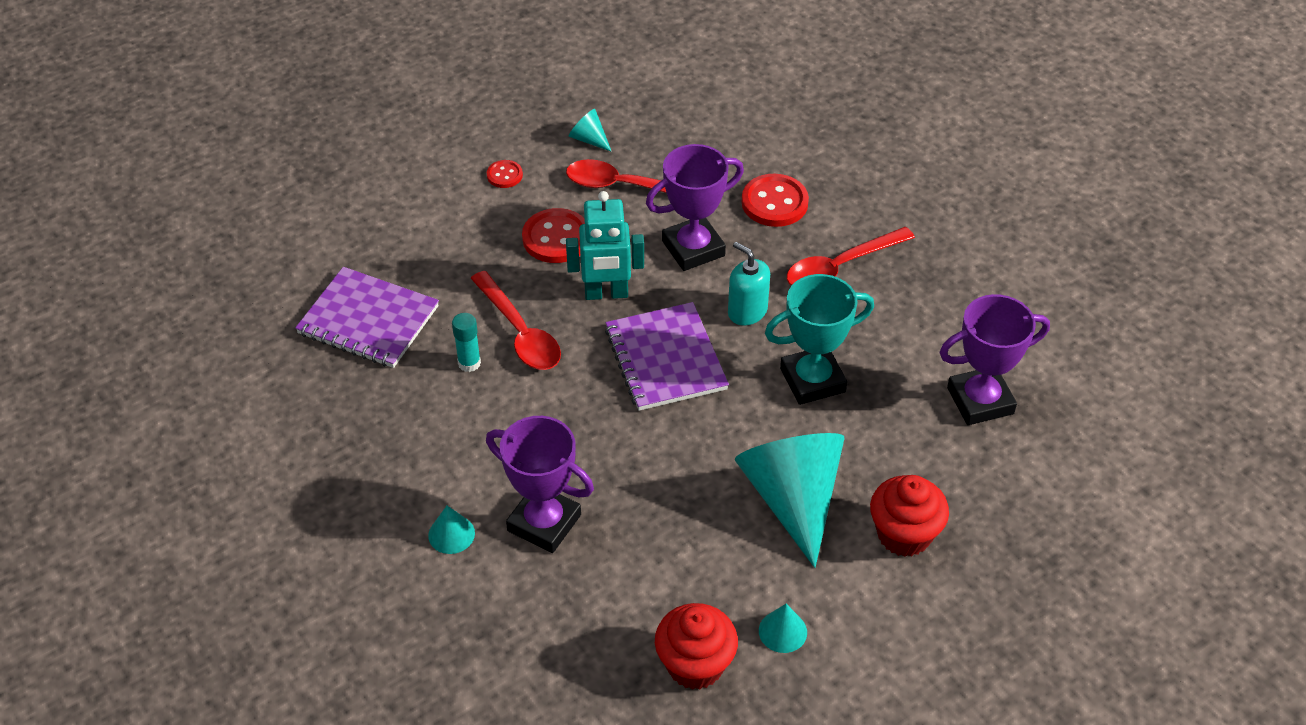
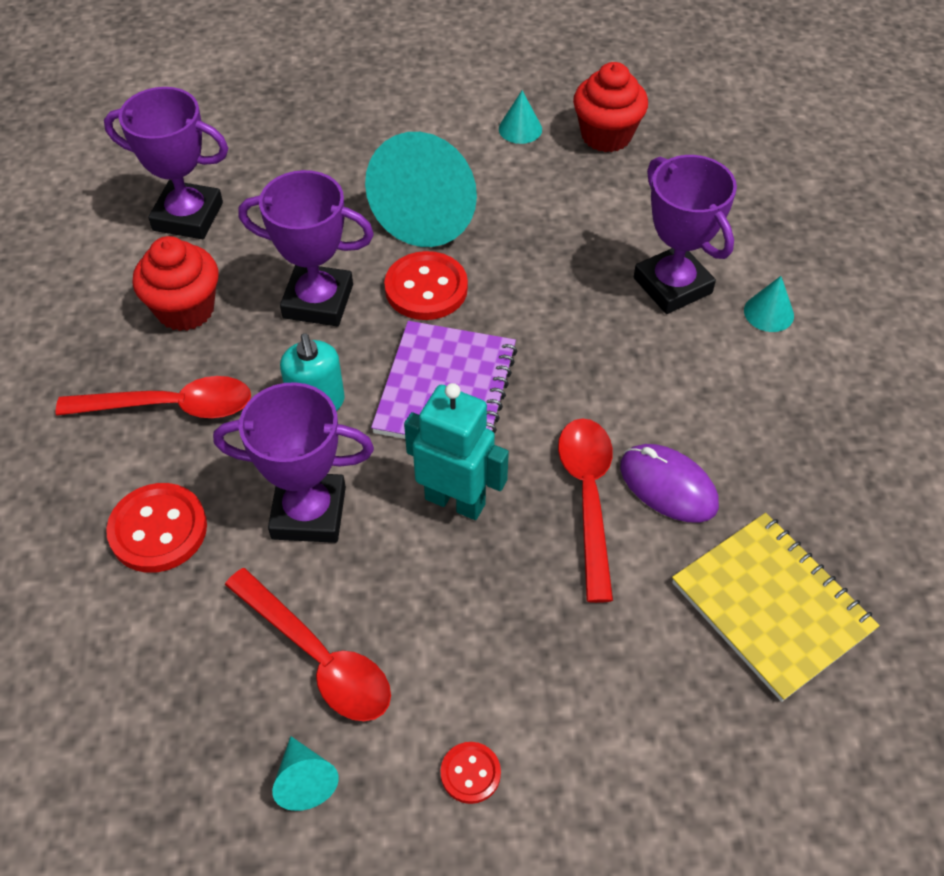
camera: 150 degrees left, 5 degrees up
(368, 320) = (771, 607): purple notebook -> yellow notebook
(469, 363) = (668, 486): turquoise glue stick -> purple mouse
(556, 238) = (464, 616): red button -> red button (426, 288)
(812, 380) = (318, 301): turquoise trophy -> purple trophy
(904, 534) = (363, 149): red cupcake -> red cupcake (185, 309)

